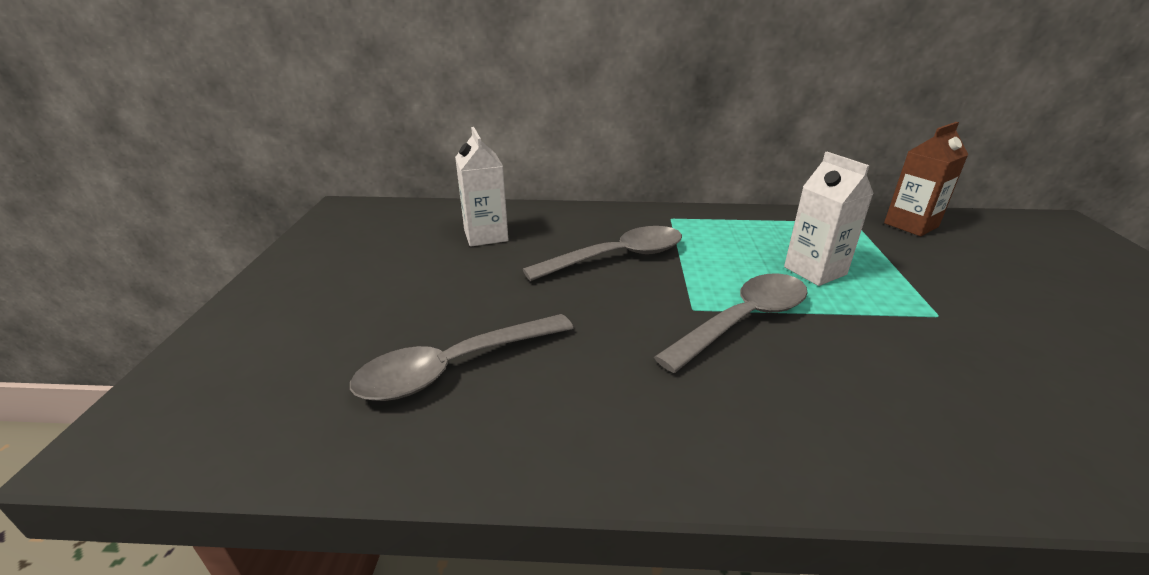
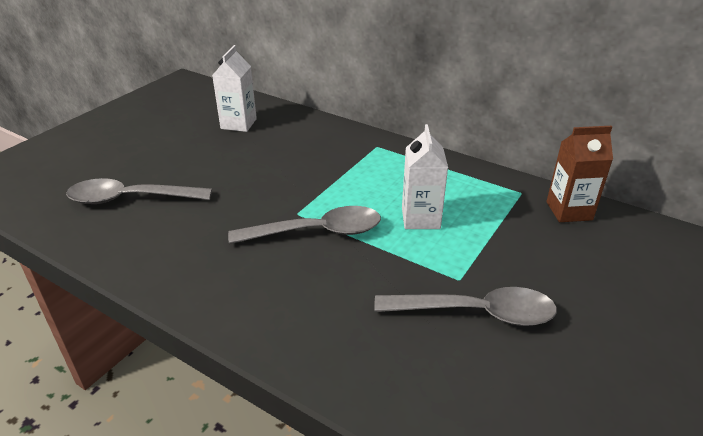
camera: 30 degrees right, 5 degrees up
(617, 257) = (298, 164): grey spoon -> grey spoon (476, 313)

